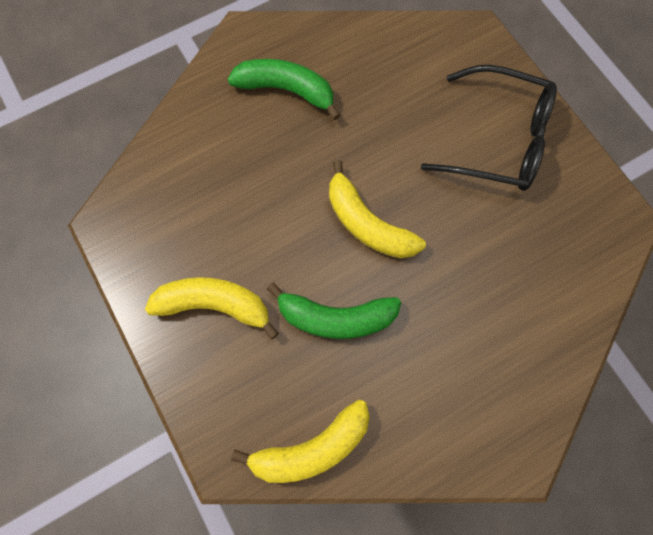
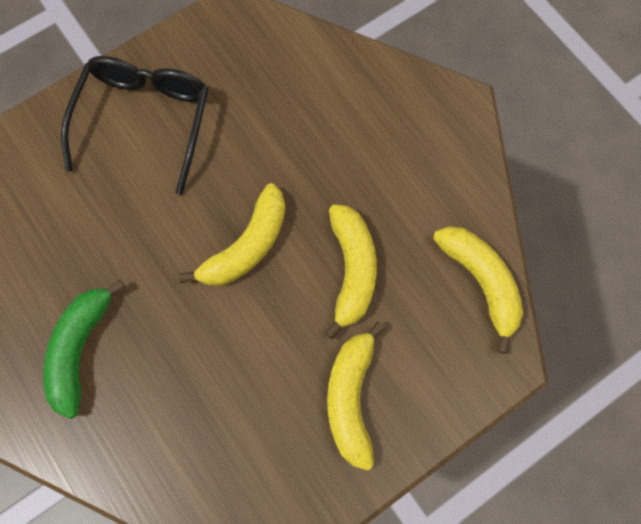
camera: 95 degrees left, 0 degrees up
(335, 317) = (352, 270): green banana -> yellow banana

